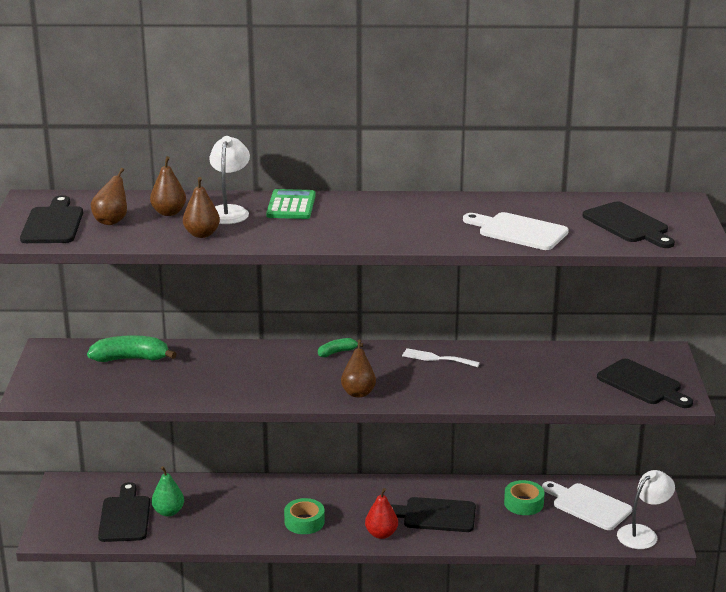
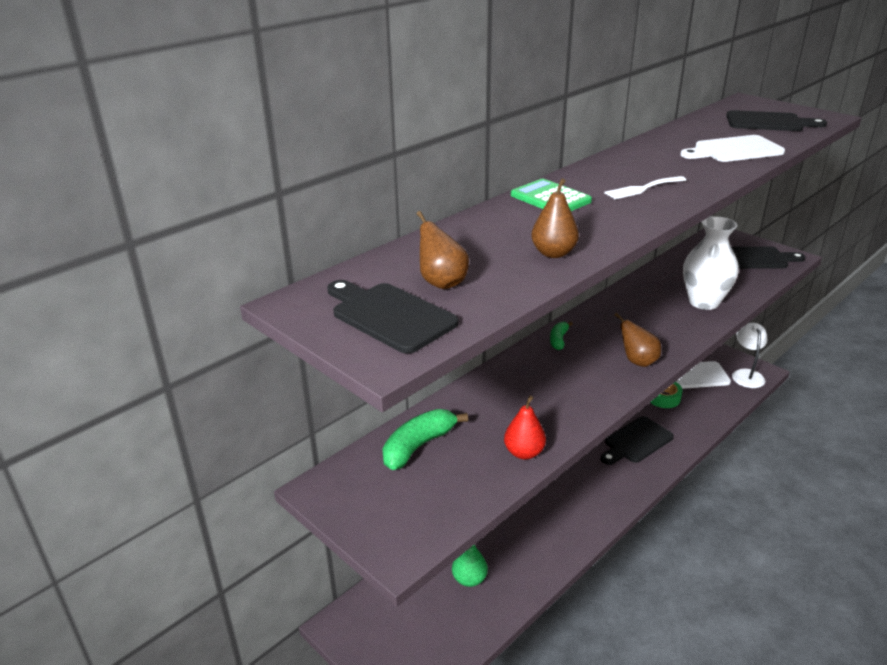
camera: 45 degrees left, 5 degrees up
(125, 516) = (443, 613): black cutting board -> none
(169, 213) = (472, 249): brown pear -> none
(229, 211) = (518, 224): white lamp -> none
(304, 522) = (574, 508): green tape -> none
(381, 534) = (633, 479): red pear -> red pear (524, 453)
(437, 358) = (625, 306): white fork -> white fork (642, 189)
(506, 387) = (704, 302): none -> white vase

